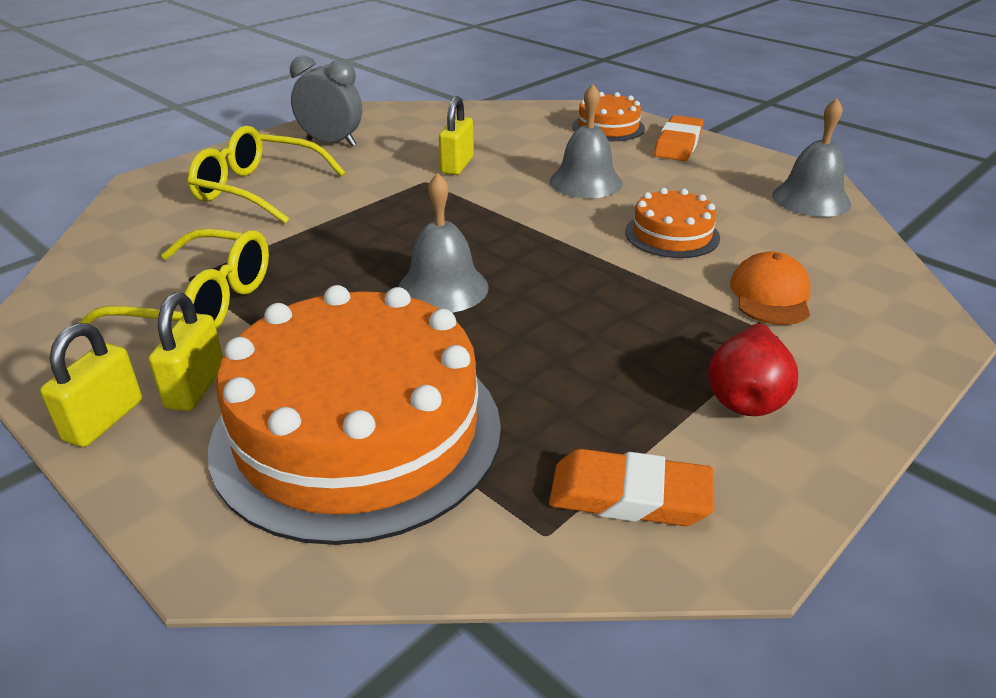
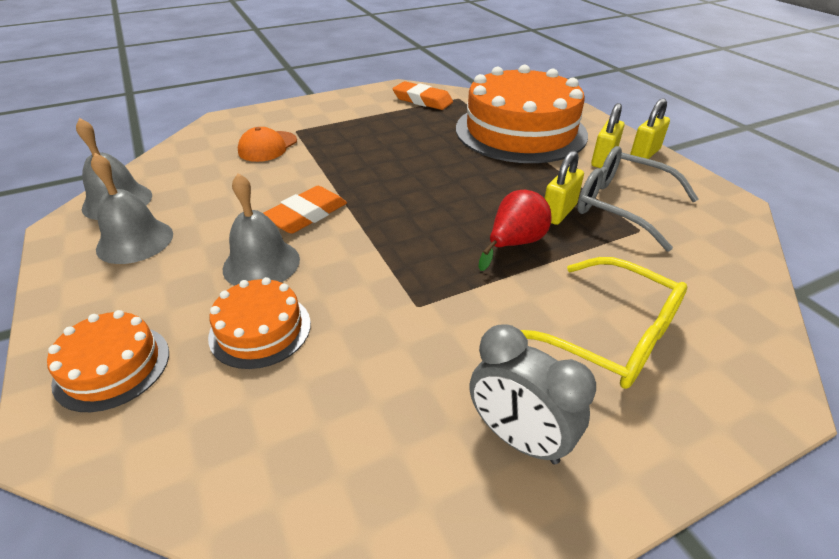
camera: 160 degrees left, 5 degrees up
(198, 303) = (622, 206): yellow glasses -> grey glasses
(443, 288) = (453, 186): grey bell -> grey bell (135, 241)
(457, 165) = (368, 326): yellow padlock -> yellow padlock (558, 212)
(672, 234) = (265, 193): orange cake -> orange cake (260, 329)
(678, 144) = (92, 303): orange eraser -> orange eraser (306, 215)
(746, 397) = (344, 114): red pear -> red pear (514, 243)

